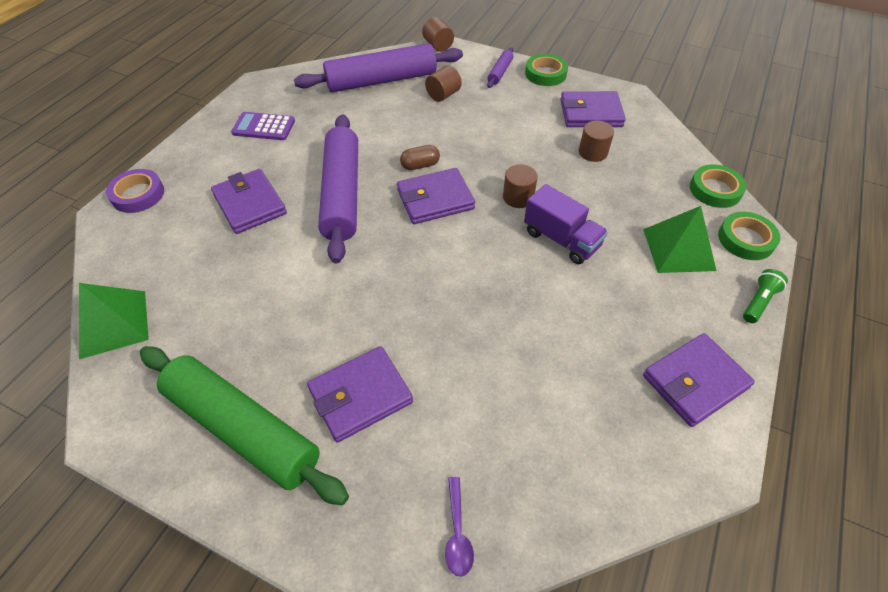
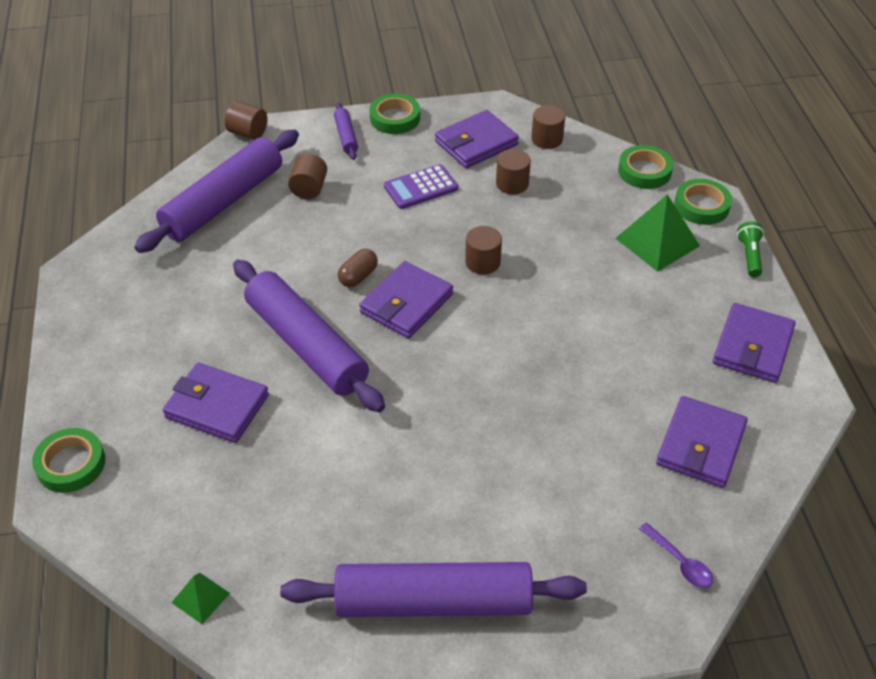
camera: 35 degrees left, 5 degrees down
(113, 323) = (200, 597): green pyramid -> green pyramid, size x0.53
(138, 194) = (71, 464): purple tape -> green tape
(243, 429) = (434, 601): green rolling pin -> purple rolling pin
(264, 127) = (140, 317): purple calculator -> purple calculator (421, 187)
(360, 396) = (508, 513): purple wallet -> purple wallet (700, 445)
(561, 239) = (555, 283): purple truck -> none
(650, 132) = (547, 139): none -> brown cylinder

